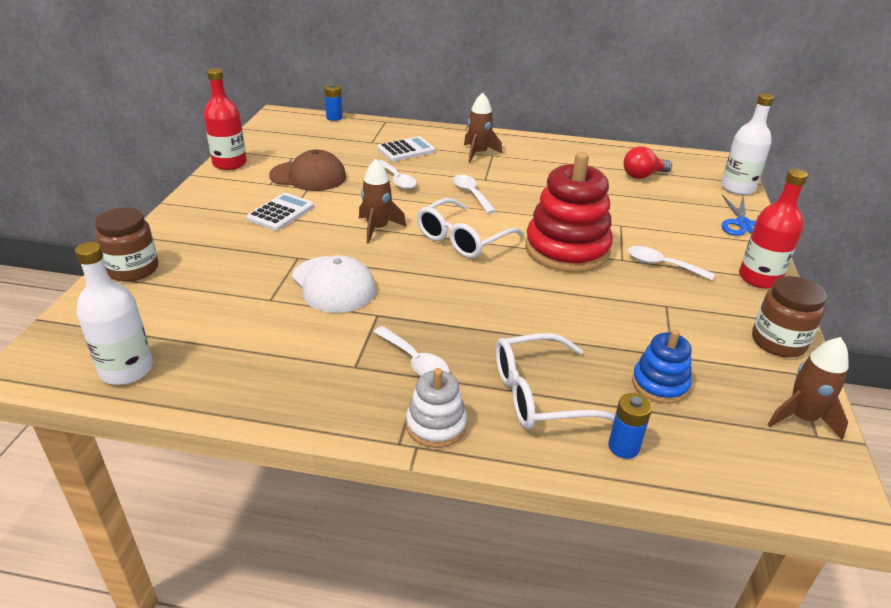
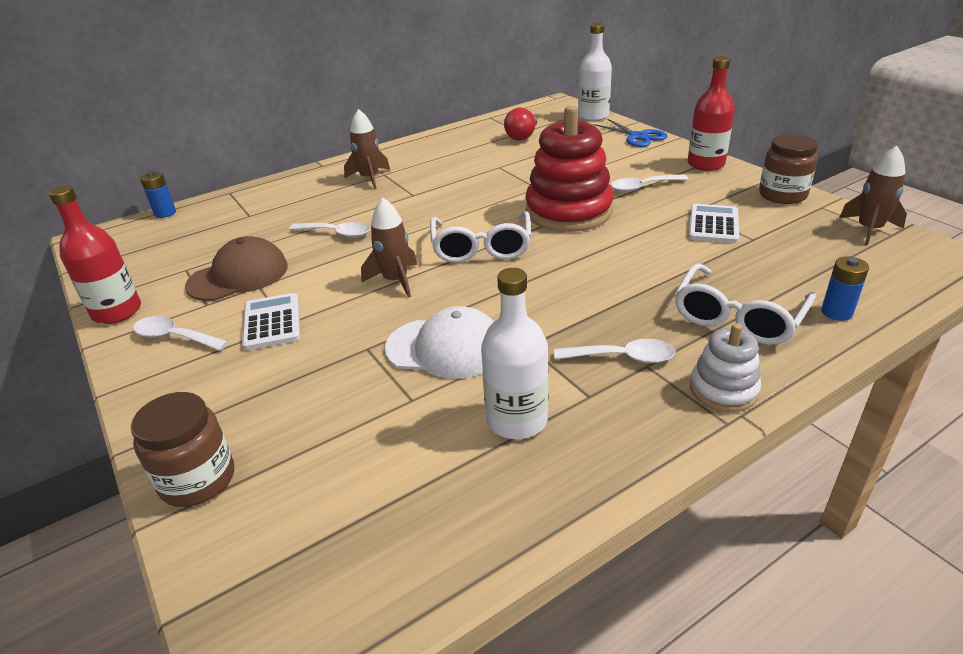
camera: 40 degrees left, 0 degrees up
(126, 369) = (390, 573): white bottle -> white bottle (517, 420)
(406, 150) = (298, 206): white calculator -> white calculator (713, 225)
(471, 194) = (423, 211): white spoon -> white spoon (174, 337)
(660, 384) = (780, 260): blue stacking toy -> none

